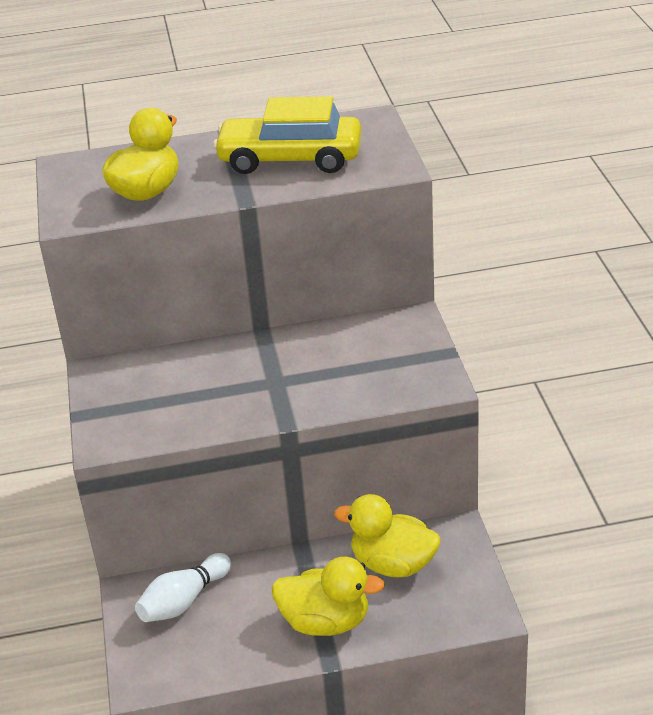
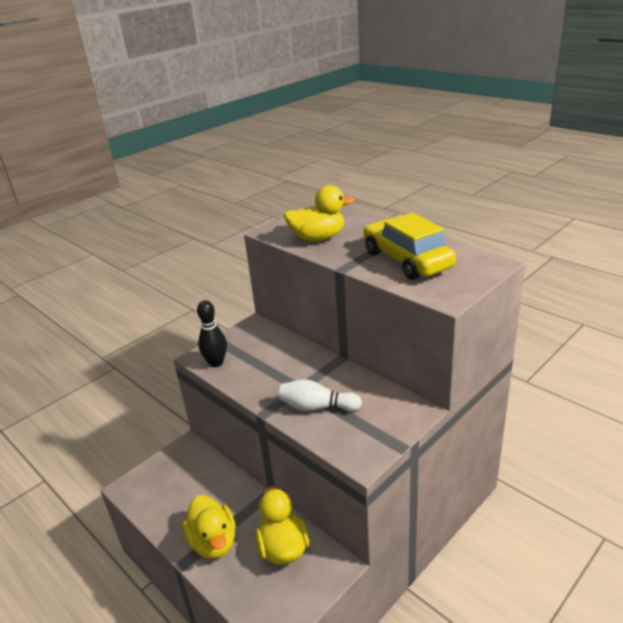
camera: 55 degrees right, 5 degrees down
(137, 431) = (216, 363): none -> black bowling pin
(184, 601) = (192, 470): white bowling pin -> white bowling pin (317, 407)

